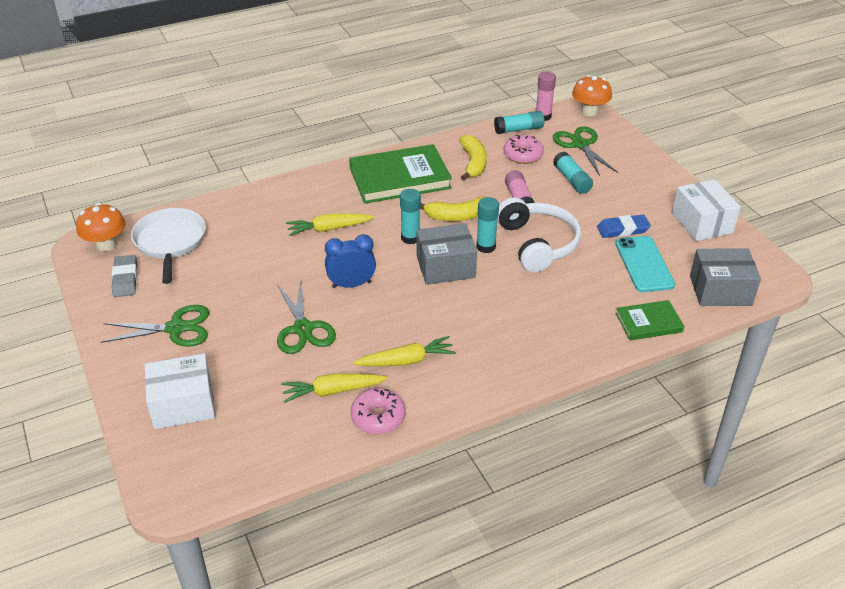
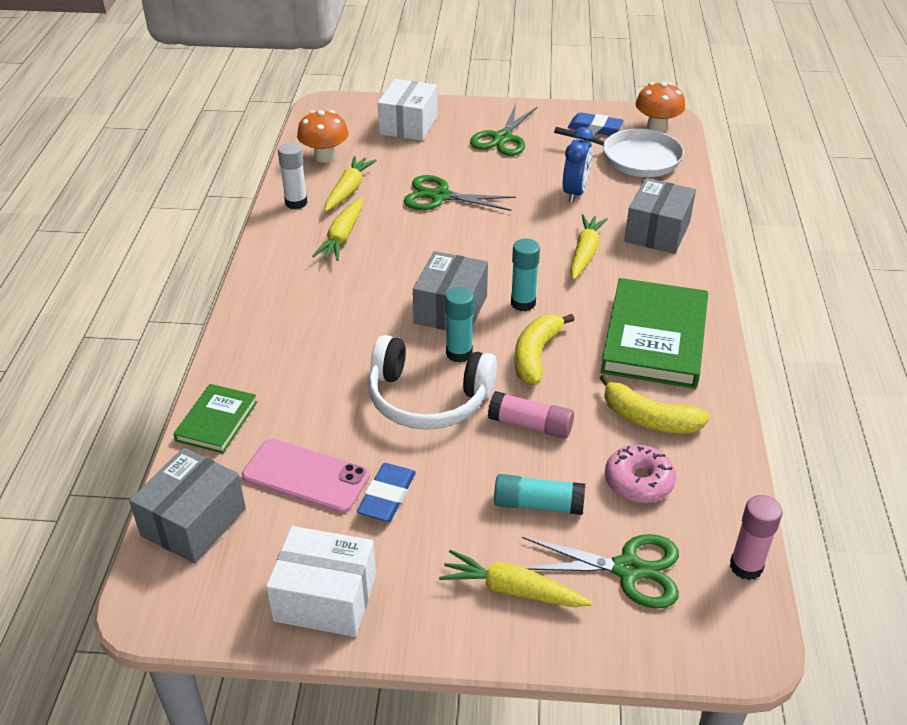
camera: 120 degrees right, 0 degrees up
(125, 279) = (595, 128): grey eraser -> blue eraser
(277, 205) = (657, 232): none -> grey box
(351, 284) = (478, 240): blue clock -> blue clock (575, 192)
(378, 417) = (296, 203): pink donut -> white glue stick
(519, 129) = (717, 513): turquoise glue stick -> none
(589, 111) = (732, 646): orange mushroom -> orange mushroom (325, 156)
(629, 171) = (512, 590): none -> yellow carrot
(644, 264) = (306, 476): turquoise phone -> pink phone

